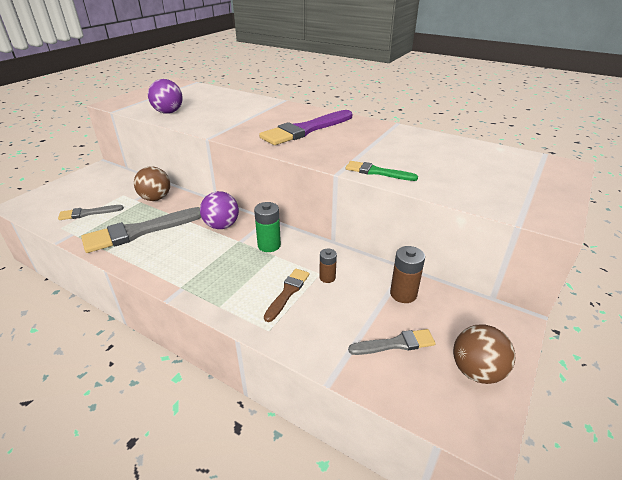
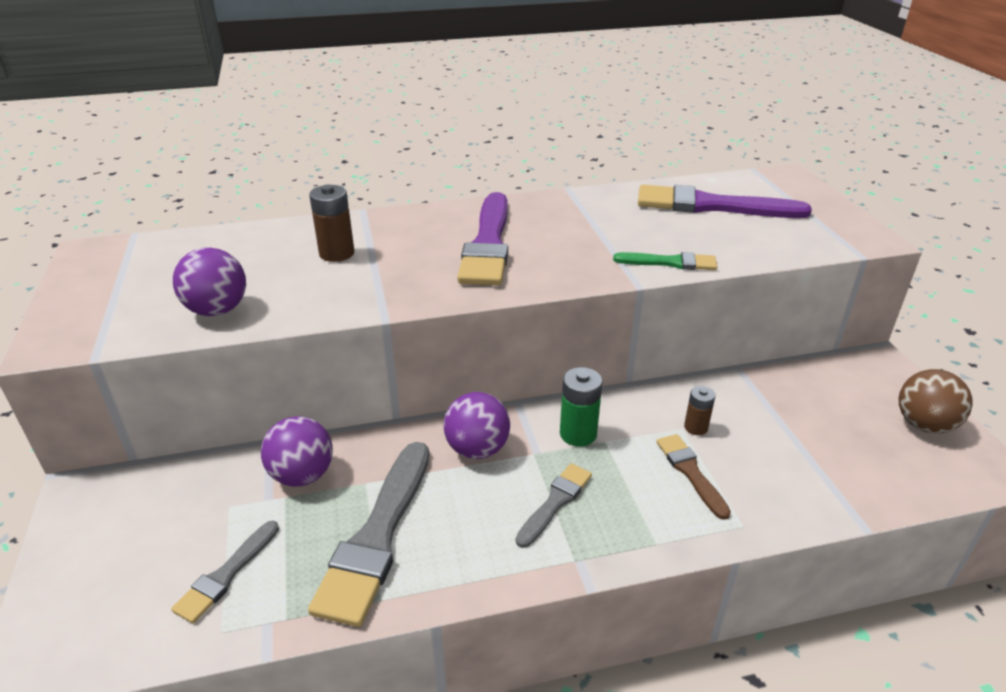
camera: 45 degrees left, 0 degrees up
(156, 198) = (302, 475): brown ball -> purple ball
(377, 172) = (670, 262): green brush -> green brush turned 150 degrees counterclockwise
(395, 344) = (848, 448): grey brush -> grey brush (555, 502)
(403, 294) = (779, 395): brown battery -> brown battery (337, 253)
(466, 159) = (711, 206): none -> purple brush

